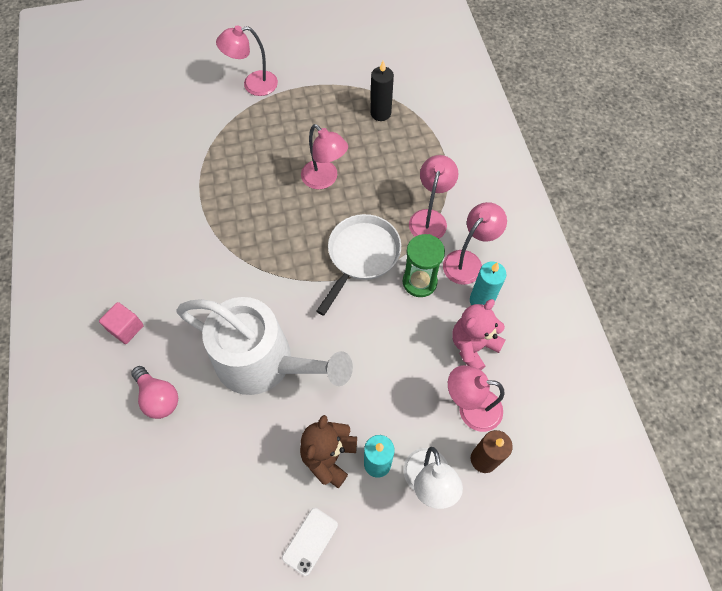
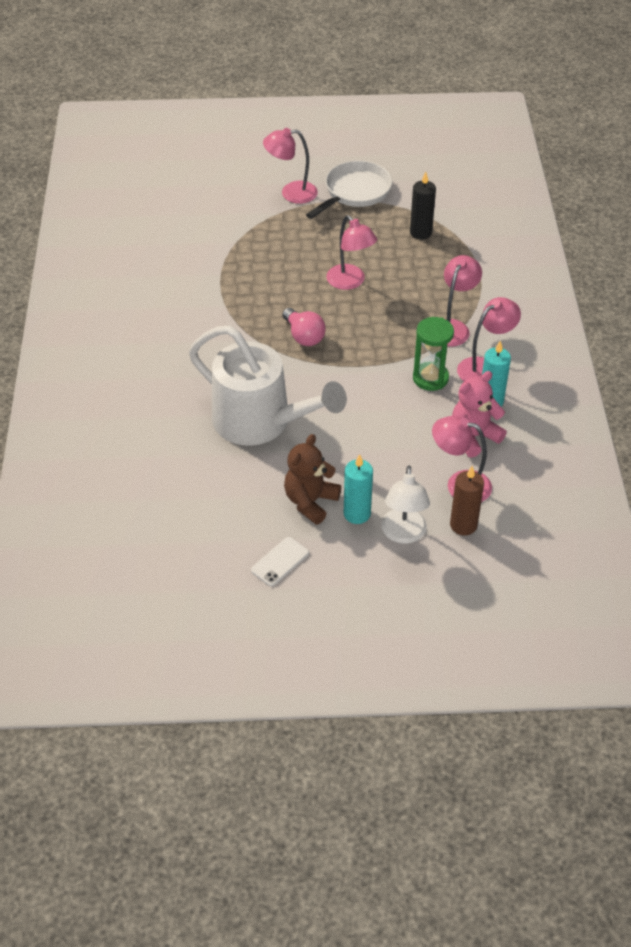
camera: 10 degrees right, 15 degrees down
(126, 328) = (130, 378): pink cube -> none
(158, 398) = (153, 435): pink light bulb -> pink light bulb (304, 336)
(361, 256) = (375, 349): white pan -> white pan (355, 192)

